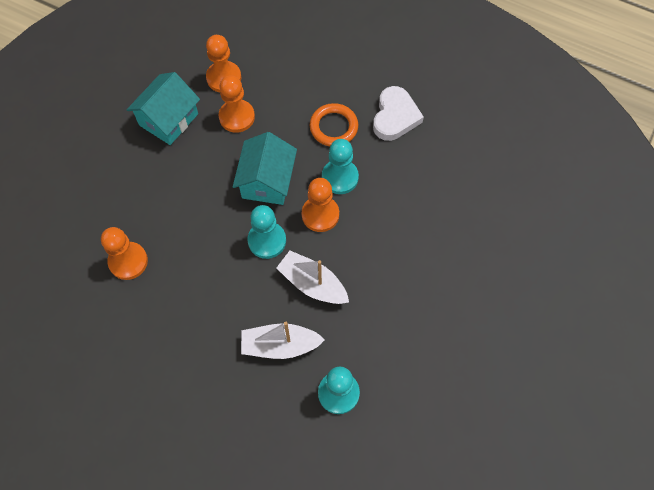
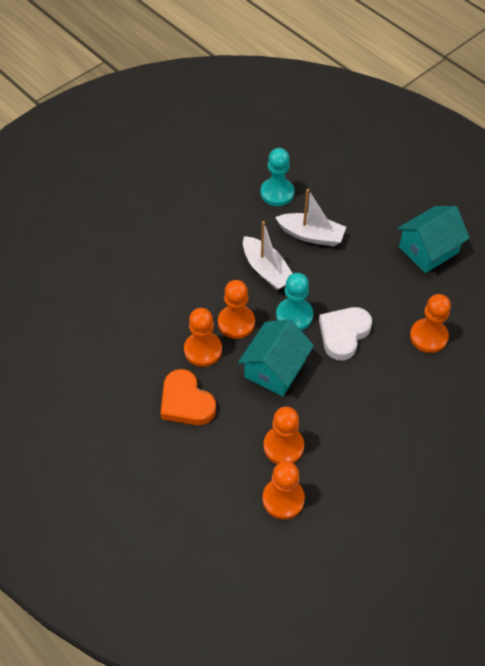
camera: 160 degrees left, 10 degrees down
(168, 119) = (359, 468): turquoise house -> turquoise house (428, 250)
(333, 127) = (186, 402): orange ring -> orange heart
(340, 177) = (203, 350): turquoise pawn -> orange pawn
(395, 116) = (118, 392): white heart -> white heart (343, 334)

